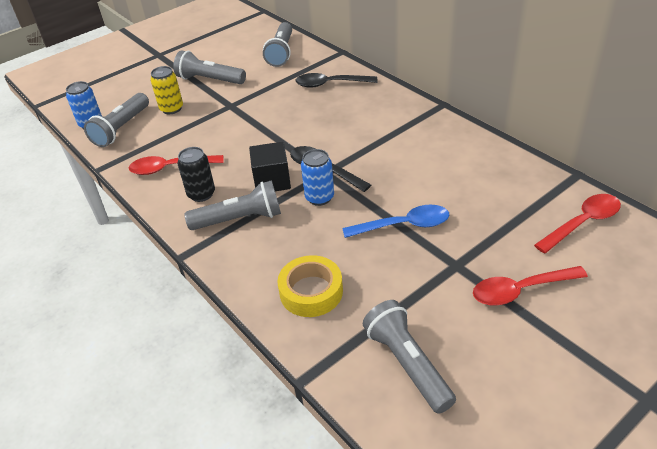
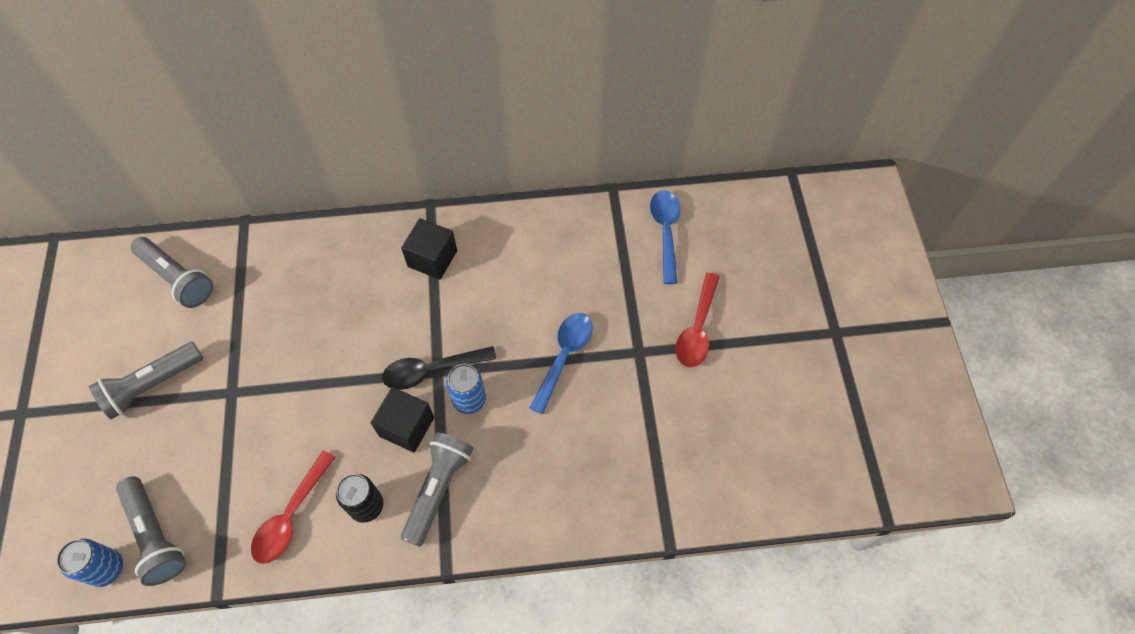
camera: 60 degrees left, 20 degrees up
(171, 109) = (171, 458): yellow can -> none
(311, 292) = (583, 482): yellow tape -> none
(330, 84) = (295, 272): black spoon -> none
(405, 126) = (432, 258): none -> black cube
(407, 364) = (708, 458): grey flashlight -> none
(582, 223) = (665, 232): red spoon -> blue spoon

